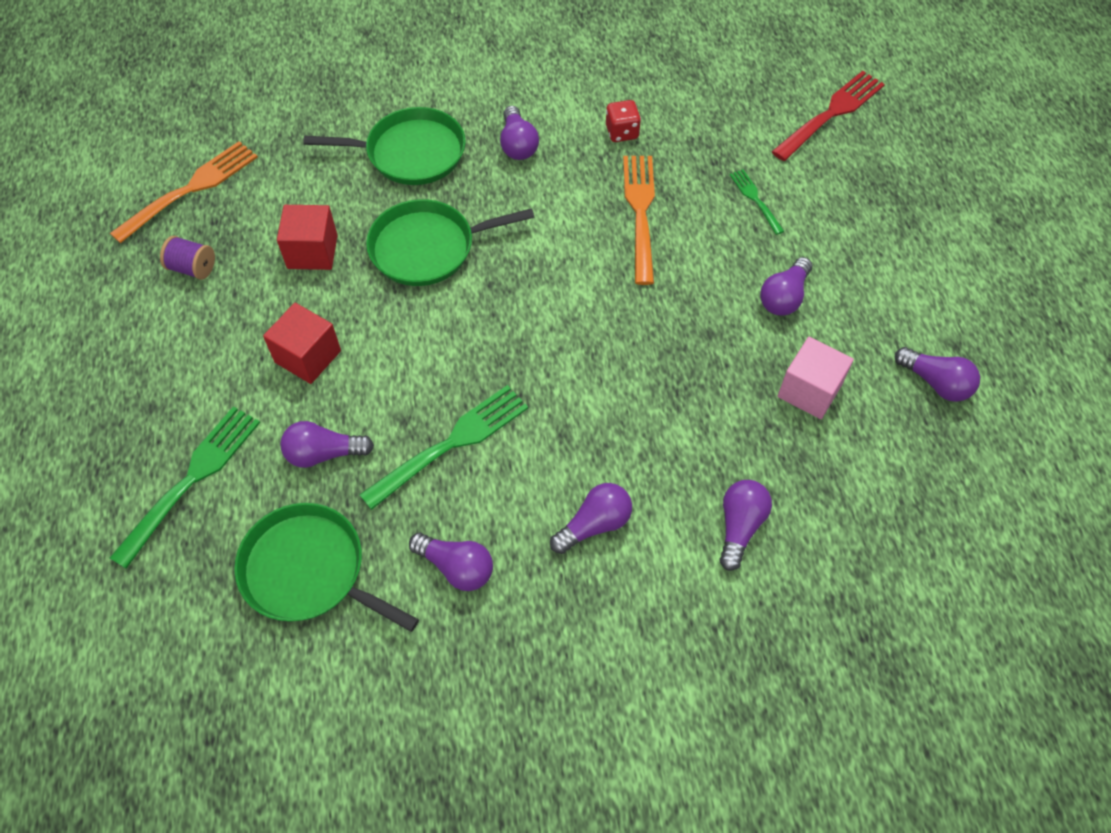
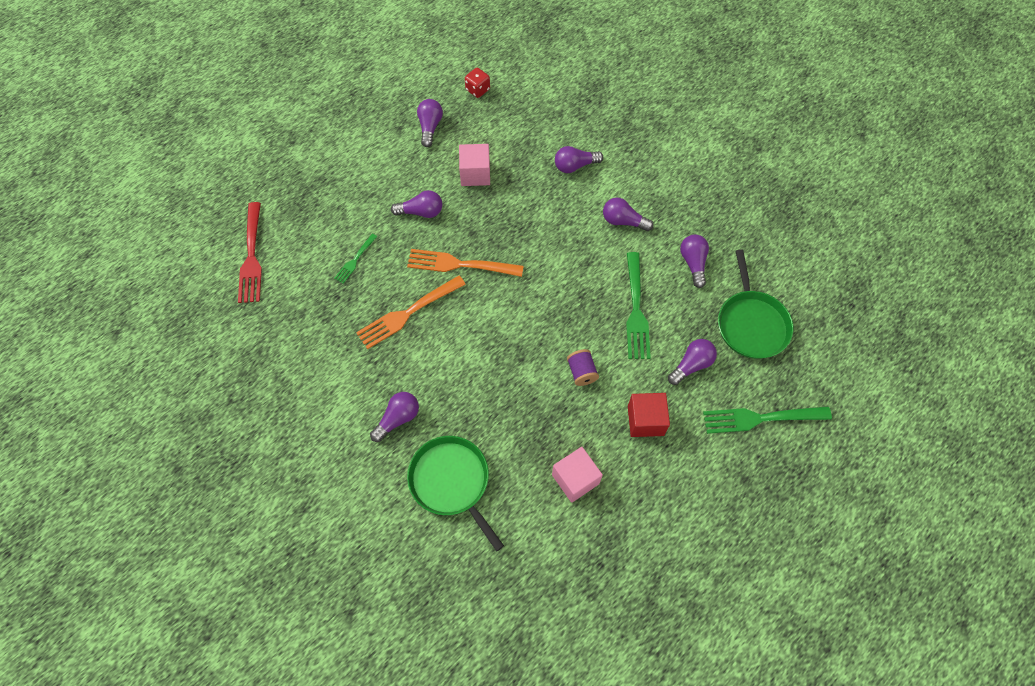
camera: 125 degrees left, 5 degrees up
(190, 190) = (589, 607): orange fork -> orange fork (461, 264)
(192, 268) = (644, 544): purple spool -> purple spool (581, 372)
(312, 252) = (575, 479): red cube -> pink cube
(324, 453) = (691, 365): purple light bulb -> purple light bulb turned 90 degrees counterclockwise
(428, 248) = (521, 412): green pan -> none
(450, 445) = (635, 309): green fork -> green fork turned 105 degrees counterclockwise
(622, 132) = (344, 363): red dice -> red dice (477, 90)
(830, 114) = (251, 256): red fork -> red fork turned 105 degrees counterclockwise

